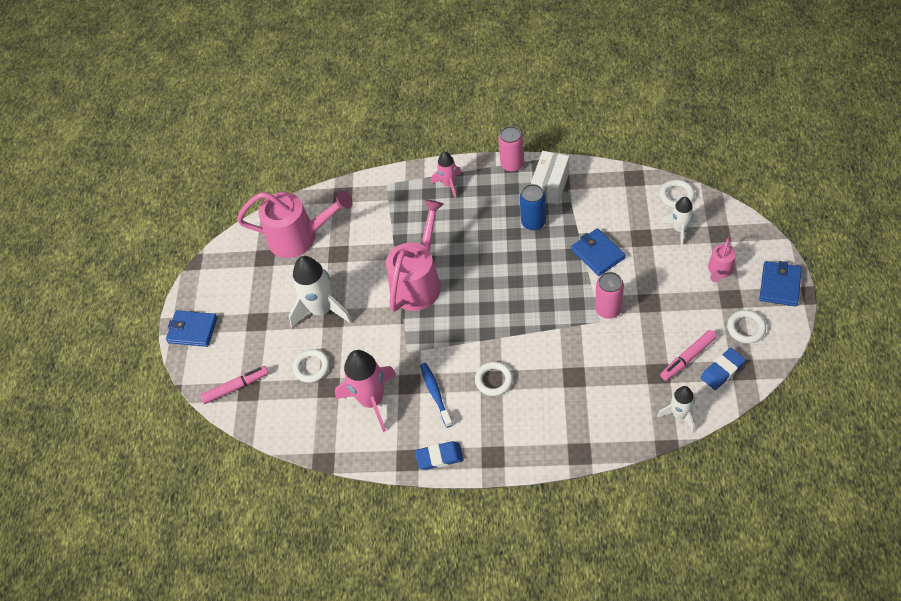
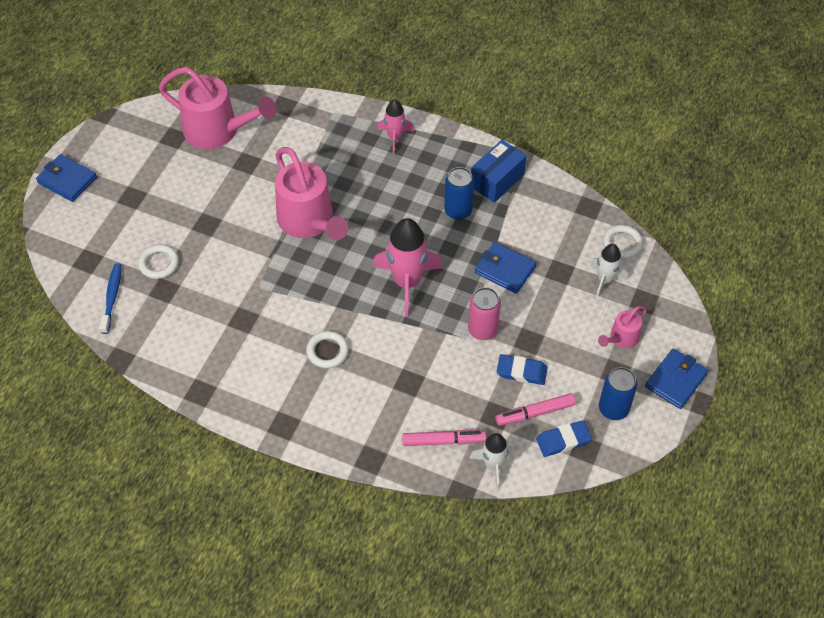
camera: 15 degrees right, 0 degrees up
(236, 387) = (77, 252): pink marker -> pink marker (443, 441)
(321, 309) = (199, 211): white rocket -> none
(372, 400) = (198, 320): pink rocket -> pink rocket (407, 282)
(418, 281) = (309, 222): pink watering can -> pink watering can turned 105 degrees clockwise
(435, 393) = (263, 340): blue toothbrush -> blue toothbrush (112, 297)
(439, 457) = (232, 403): blue eraser -> blue eraser (521, 372)
(512, 164) = (470, 143): pink can -> none
(550, 186) = (497, 180): white box -> blue box
(597, 254) = (505, 269): blue wallet -> blue wallet turned 45 degrees counterclockwise
(746, 328) = (613, 408): white ring -> blue can

